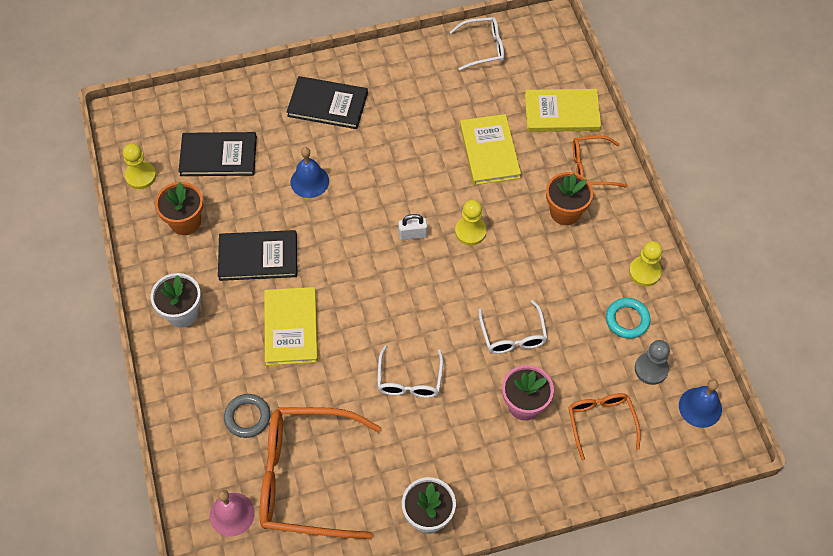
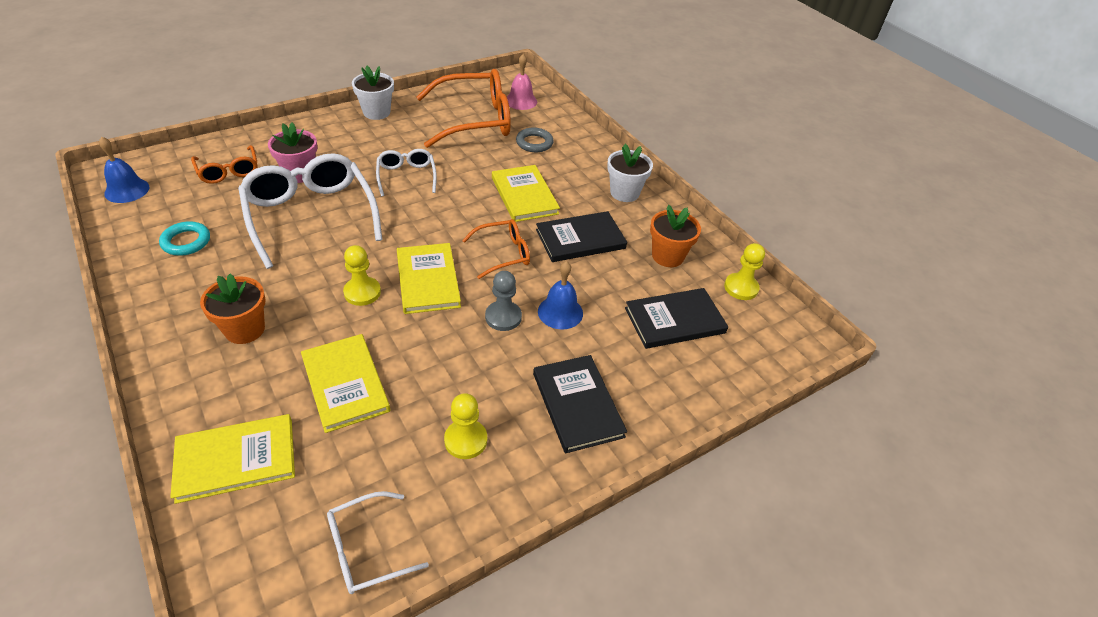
camera: 160 degrees right, 15 degrees down
(327, 104) = (577, 405): black book -> black book turned 75 degrees clockwise
(412, 234) = (428, 280): white padlock -> yellow book
(513, 335) = (311, 215): white glasses -> white glasses, size x1.93
(591, 167) = (201, 388): orange glasses -> orange glasses (503, 254)
(644, 272) = (154, 284): yellow pawn -> yellow pawn (465, 440)
(651, 369) = (170, 209): grey pawn -> grey pawn (503, 317)

